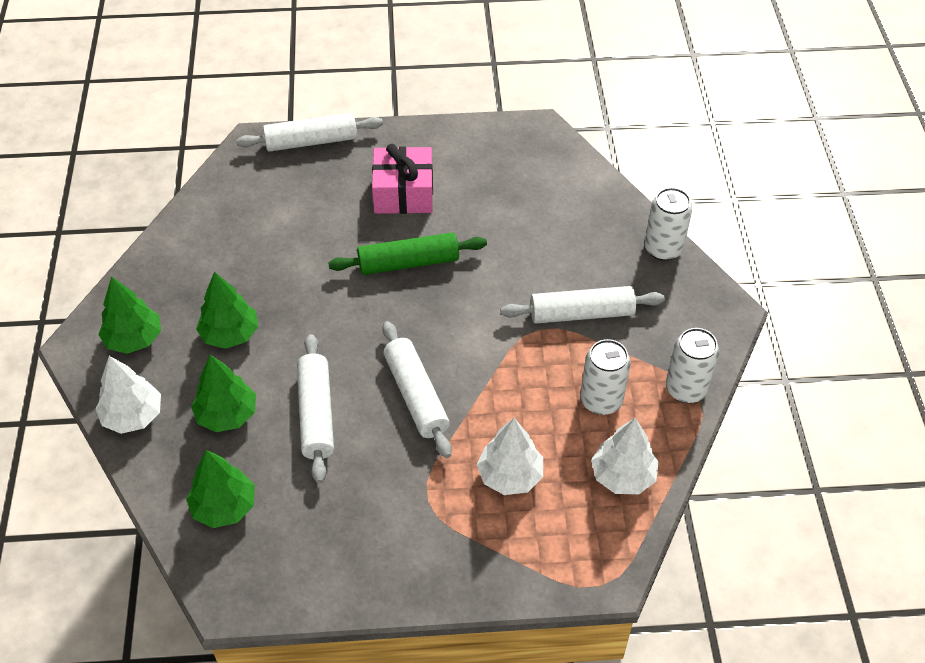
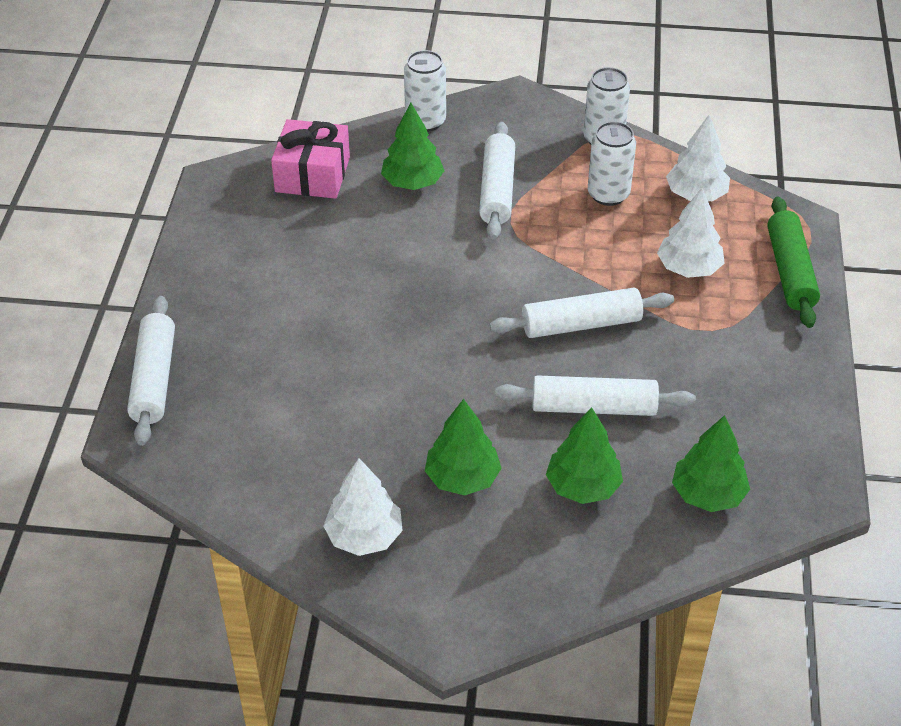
camera: 80 degrees left, 5 degrees down
(133, 416) = (571, 578): white tree -> white tree (364, 536)
(134, 339) = (449, 576): green tree -> green tree (412, 183)
(403, 193) = (278, 302): pink gift -> pink gift (312, 174)
(408, 263) = (391, 310): green rolling pin -> green rolling pin (790, 271)

